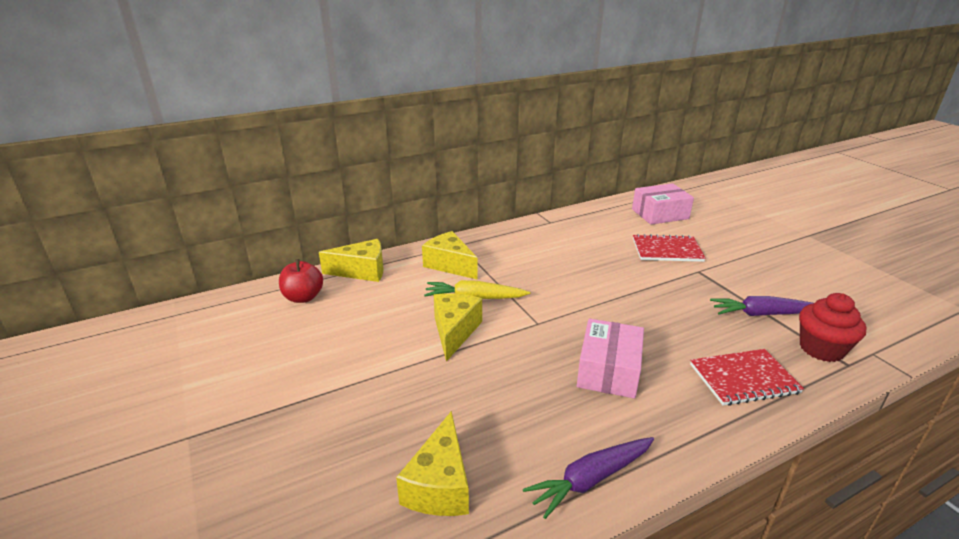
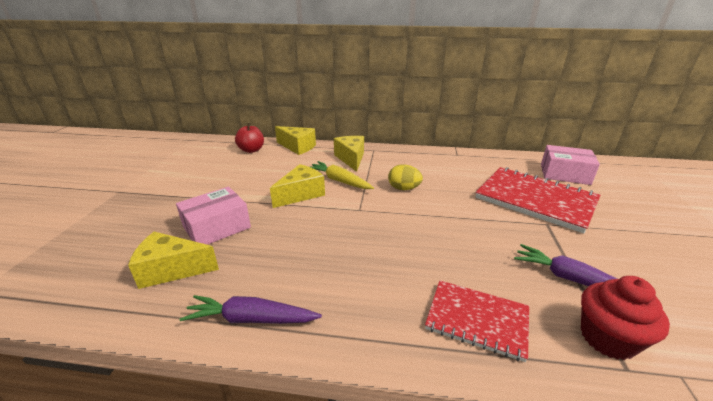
camera: 35 degrees right, 0 degrees up
(440, 485) = (171, 270): yellow cheese -> yellow cheese turned 45 degrees clockwise
(549, 281) = (404, 188): none -> yellow egg
(608, 370) = (366, 259): pink box -> pink box (217, 227)
(667, 250) = (535, 200): red notebook -> red notebook, size x1.67

